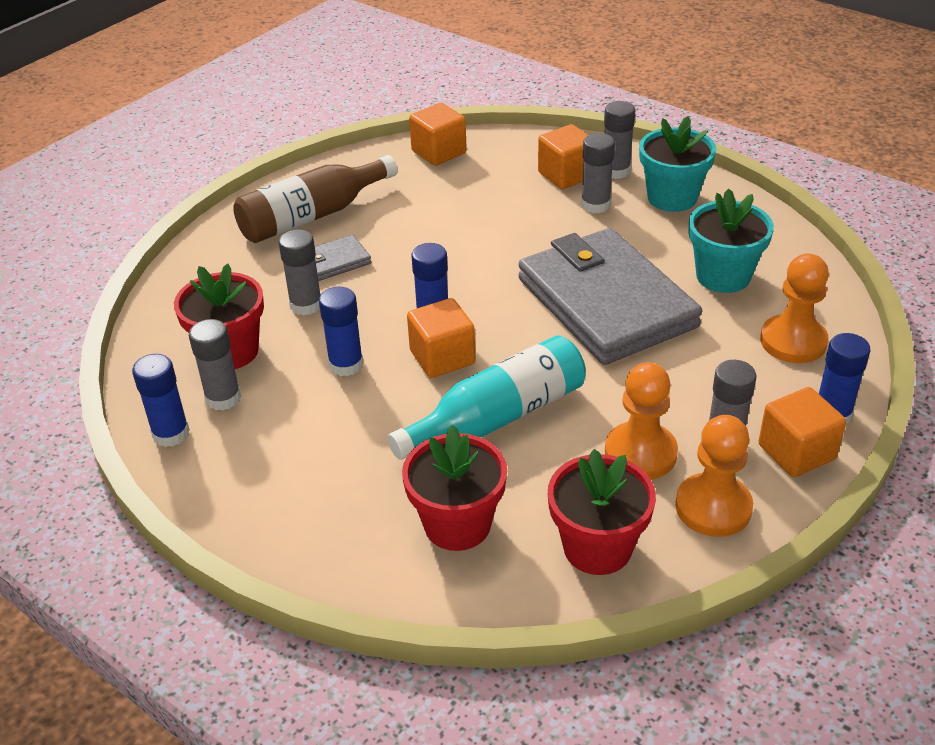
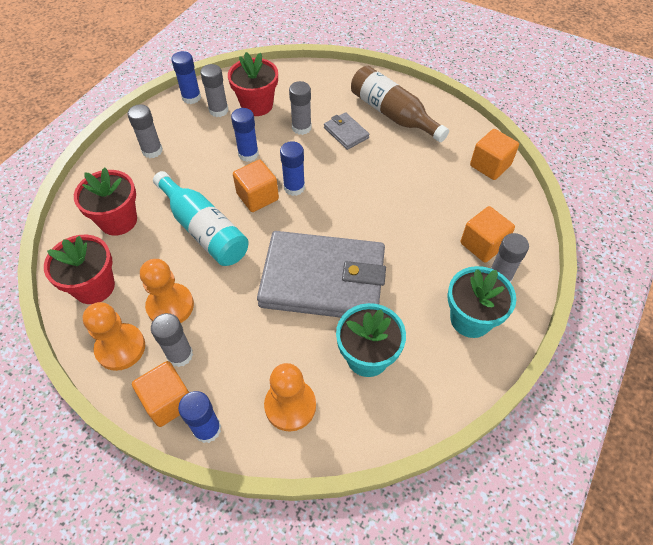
camera: 80 degrees right, 15 degrees up
(595, 205) = (446, 266): grey glue stick -> grey glue stick (152, 151)
(606, 302) = (323, 279): grey wallet -> grey wallet turned 45 degrees clockwise

